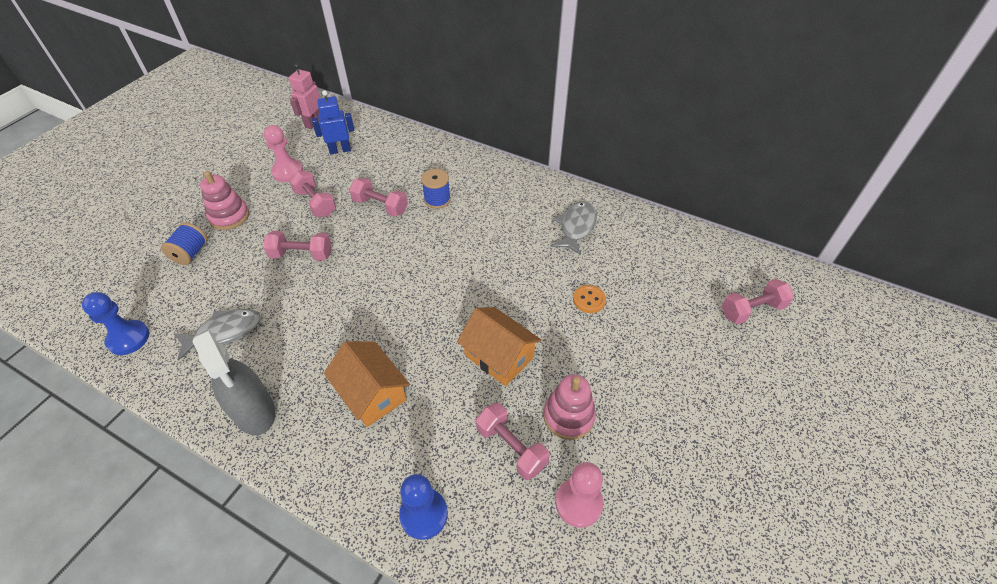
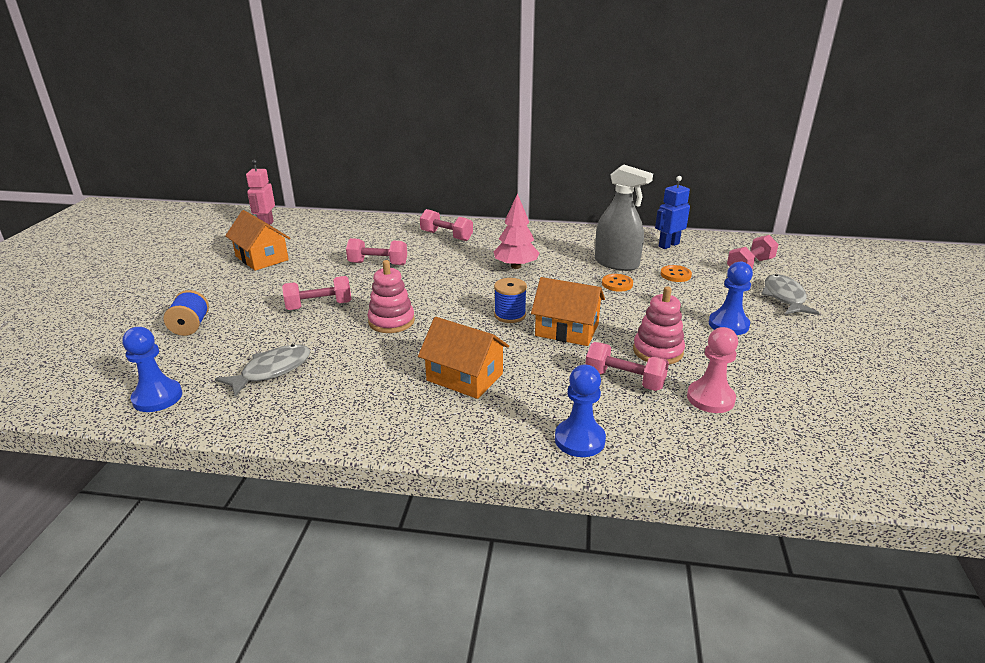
camera: 20 degrees left, 20 degrees down
(229, 216) = (218, 295): pink stacking toy -> pink stacking toy (391, 321)
(254, 411) = (349, 415): grey spray bottle -> grey spray bottle (616, 263)
(287, 172) = (262, 258): pink pawn -> orange house
(315, 203) = (308, 272): pink dumbbell -> pink dumbbell (446, 236)
(340, 150) = (308, 237): blue robot -> blue robot (668, 245)
(437, 199) = (431, 251): blue spool -> blue spool (510, 315)
(504, 244) = (516, 266): none -> pink tree
(576, 227) = (571, 247): grey fish -> grey fish (784, 297)
(659, 302) = (675, 275): none -> orange button
(666, 399) = (728, 325): none -> blue pawn

